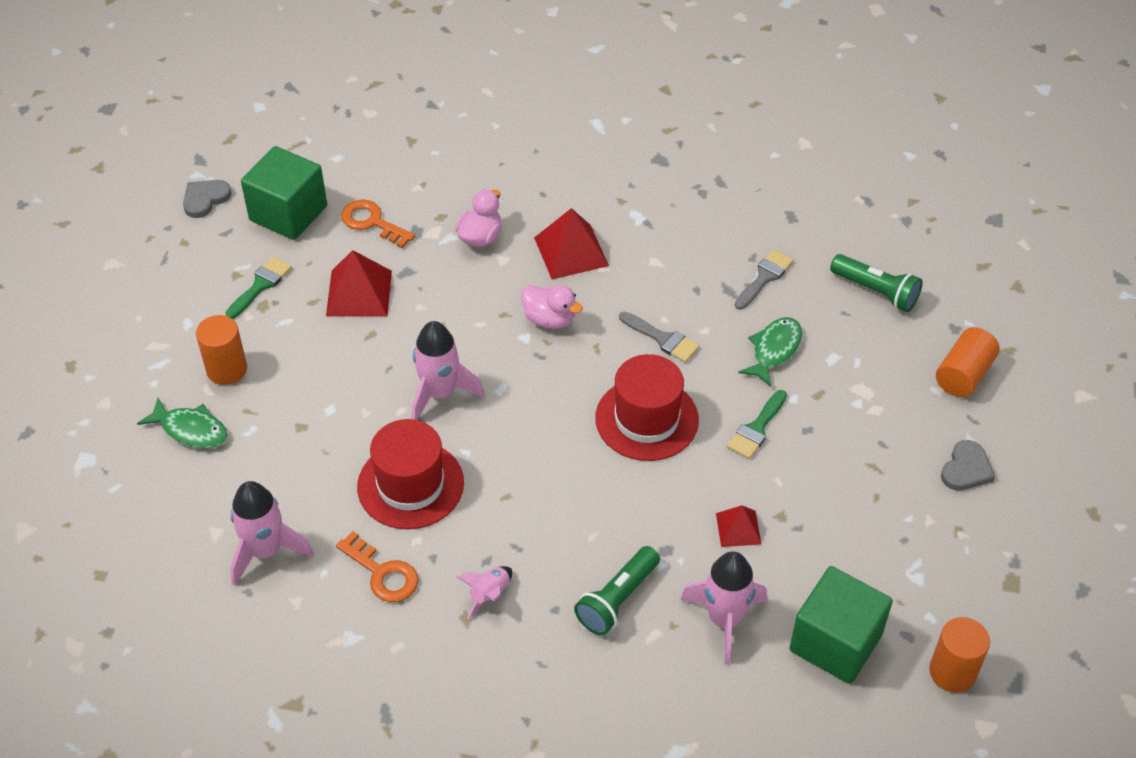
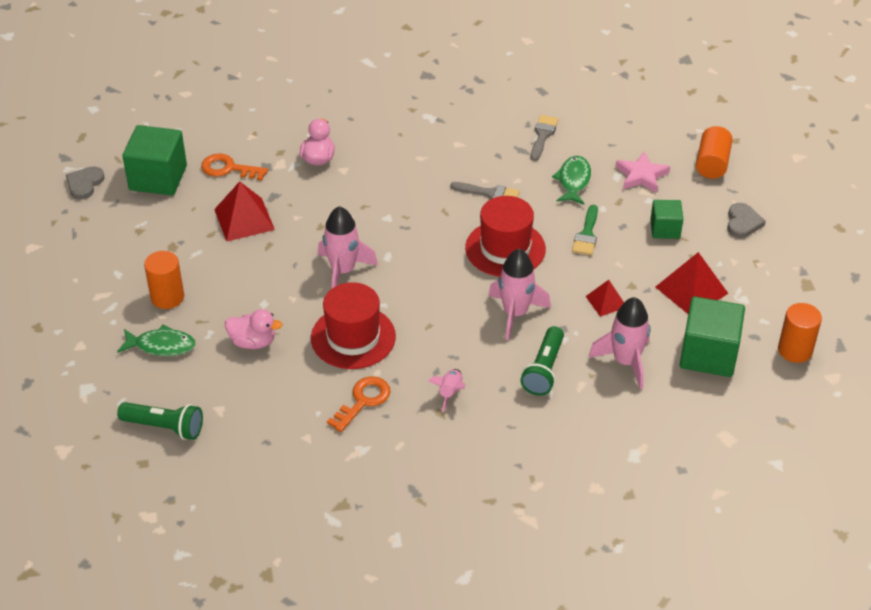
camera: 20 degrees left, 5 degrees down
(260, 285) = (163, 233): green brush -> none
(265, 551) = (265, 411): pink rocket -> pink rocket (515, 313)
(382, 573) = (363, 401): orange key -> orange key turned 75 degrees counterclockwise
(549, 319) = (400, 201): pink duck -> pink duck (253, 342)
(571, 251) = (392, 152): red pyramid -> red pyramid (691, 290)
(860, 449) = (665, 229): none -> green cube
(864, 366) = (641, 175): none -> pink star
(876, 291) = (626, 125): green flashlight -> green flashlight (165, 427)

